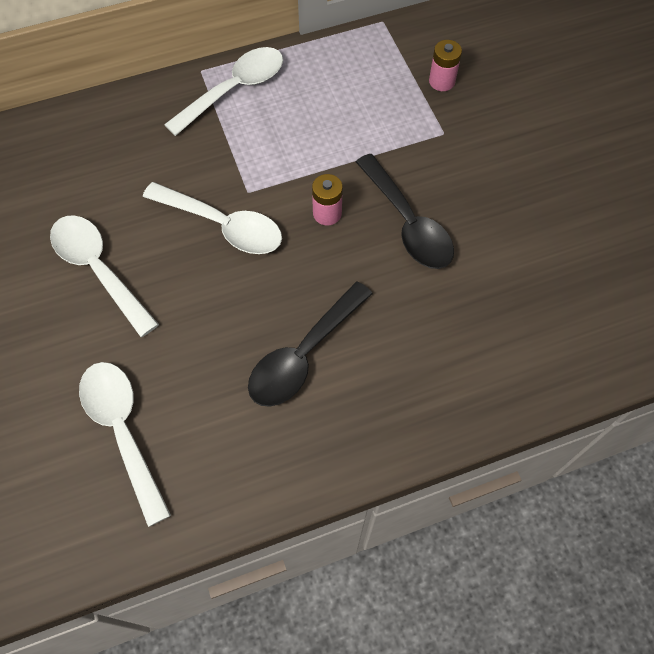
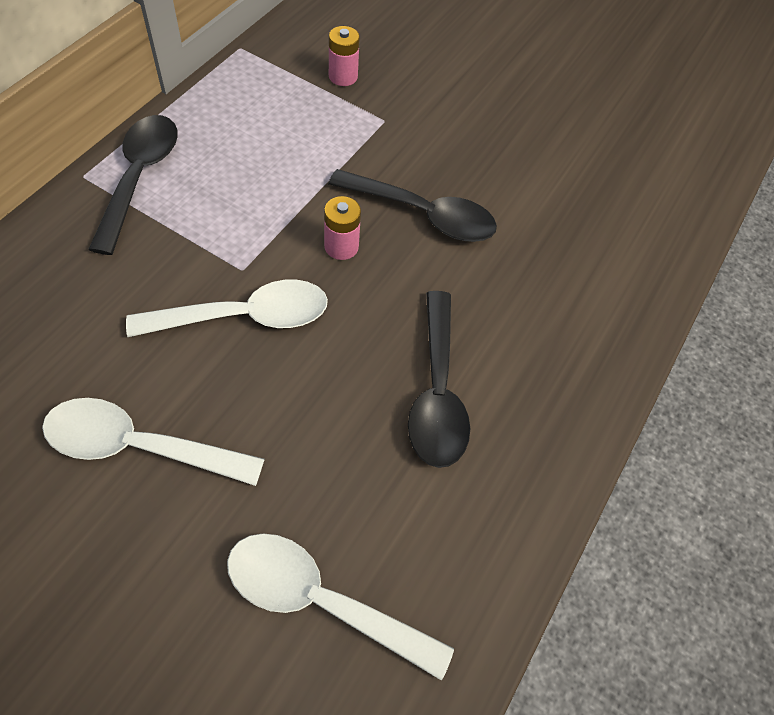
camera: 45 degrees left, 5 degrees down
(235, 90) = (140, 177): white spoon -> black spoon

